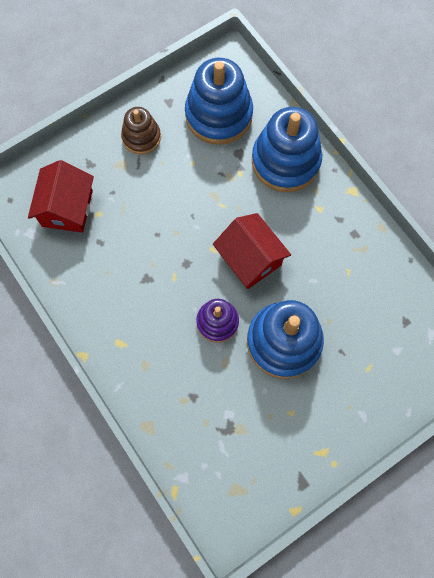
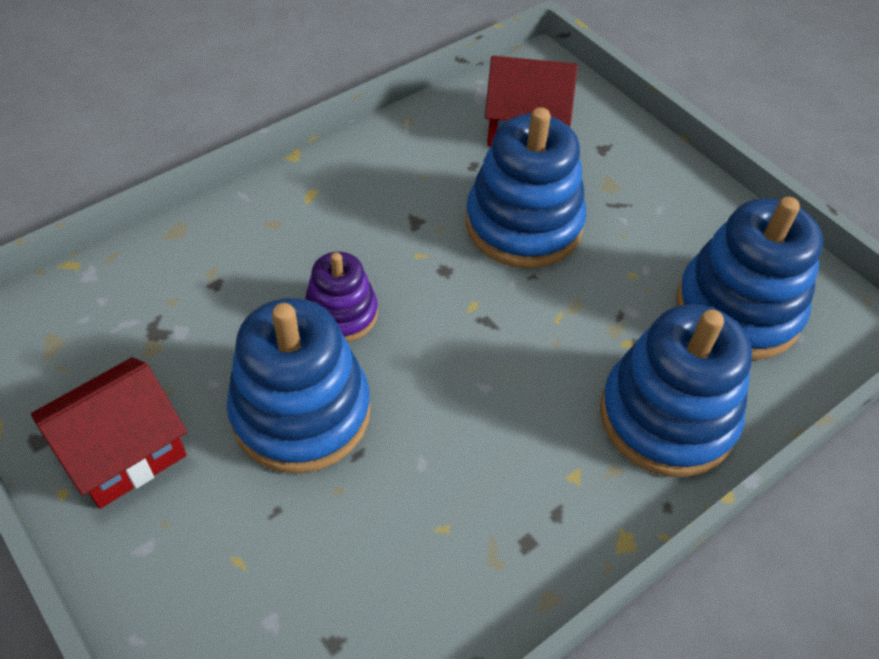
camera: 85 degrees right, 20 degrees down
(141, 137) = (665, 206): brown stacking toy -> none
(152, 217) = (523, 224): none -> blue stacking toy
(250, 259) = (459, 360): red house -> red house (123, 451)

